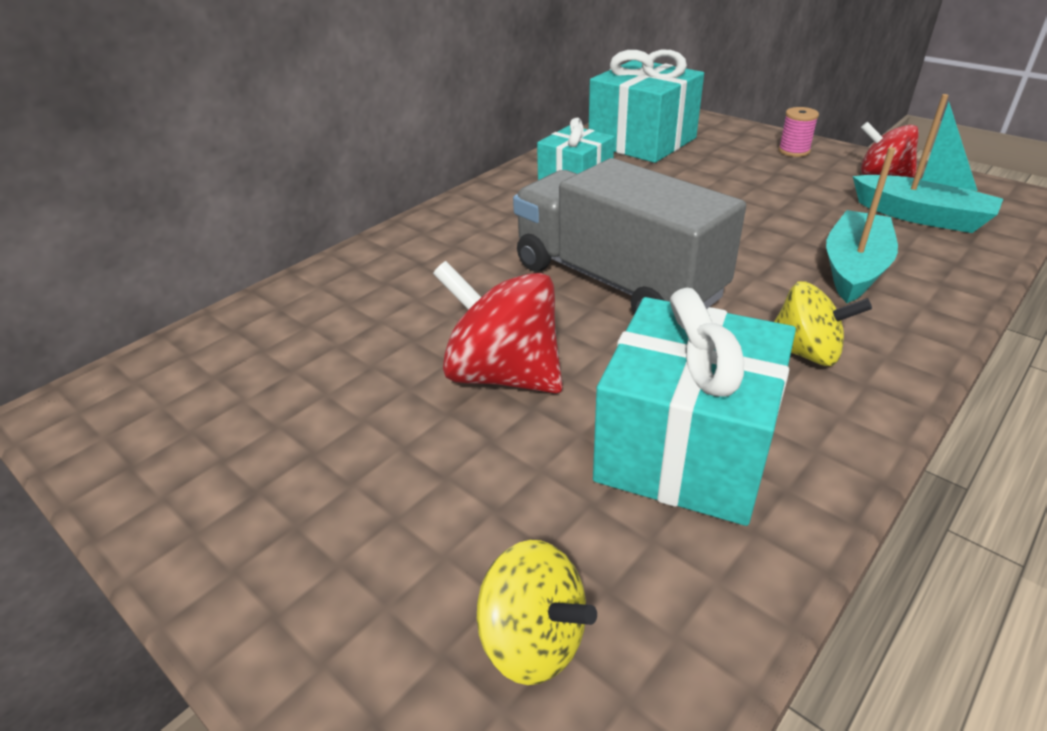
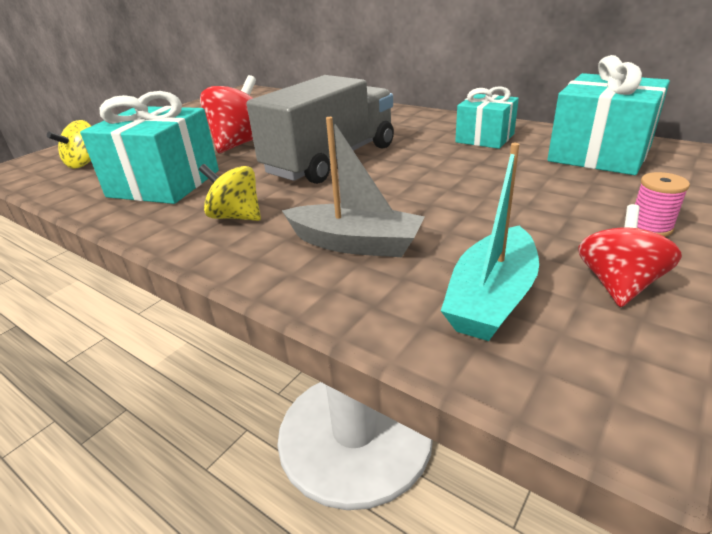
camera: 85 degrees right, 5 degrees down
(805, 352) = (236, 216): yellow spinning top -> yellow spinning top turned 105 degrees clockwise
(854, 269) = (355, 244): turquoise boat -> grey boat

